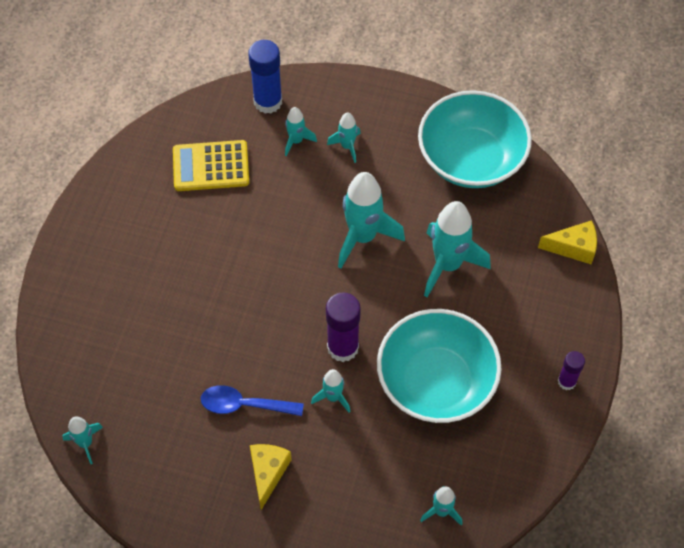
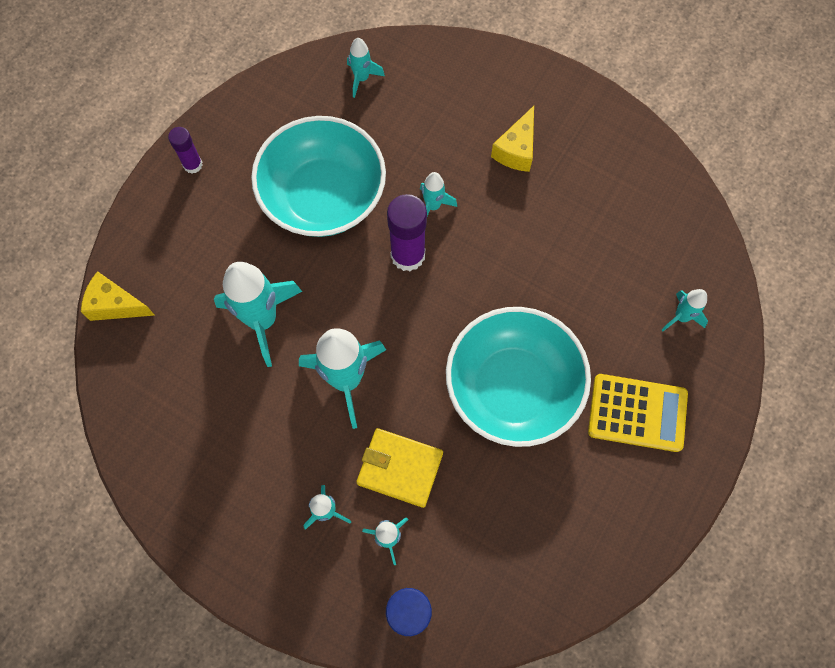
camera: 165 degrees left, 10 degrees up
(85, 443) = (695, 221): turquoise rocket -> turquoise rocket (681, 317)
(211, 166) = (505, 527): yellow calculator -> yellow calculator (637, 413)
(244, 405) = (526, 220): blue spoon -> none
(301, 186) = (400, 468): none -> yellow wallet
(471, 159) = (180, 452): turquoise bowl -> turquoise bowl (513, 387)

